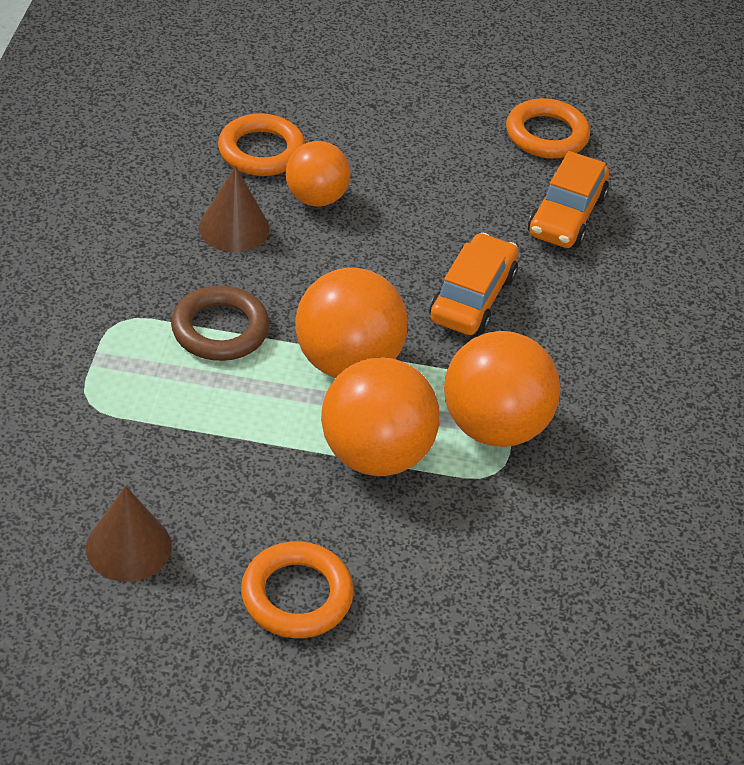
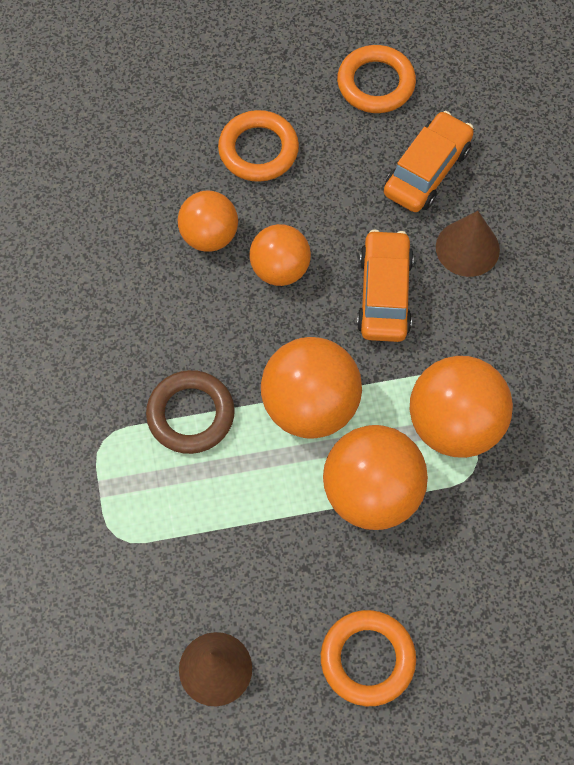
camera: 15 degrees left, 20 degrees up
(234, 228) = (154, 298): brown cone -> brown cone (467, 248)
(261, 151) = (139, 200): orange ring -> orange ring (258, 150)
(374, 245) = (280, 269): none -> orange ball
(566, 215) = (427, 171): orange car -> orange car turned 150 degrees counterclockwise

